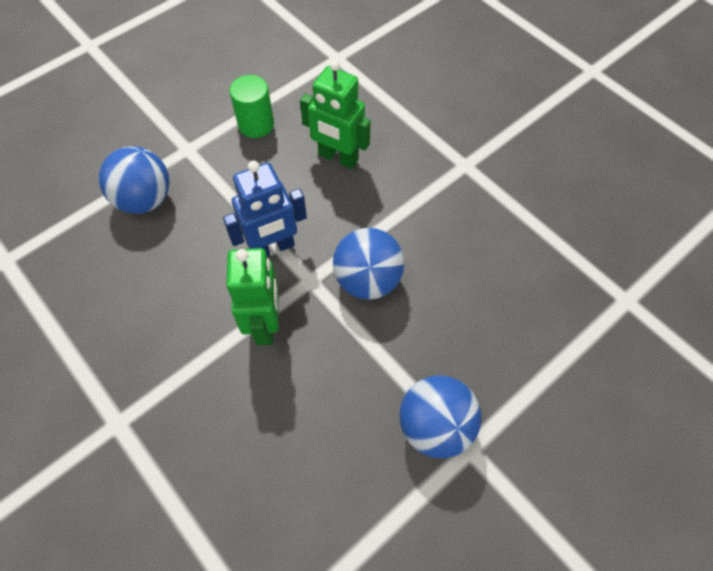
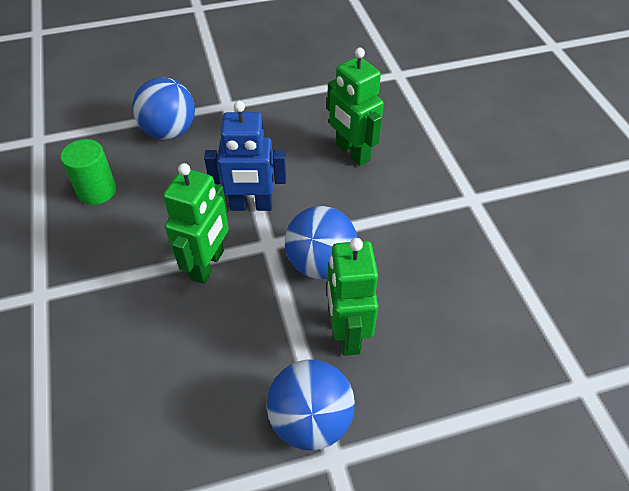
camera: 25 degrees right, 10 degrees down
(256, 124) = (295, 104): green cylinder -> green cylinder (97, 191)
(425, 336) = (347, 334): none -> green robot

